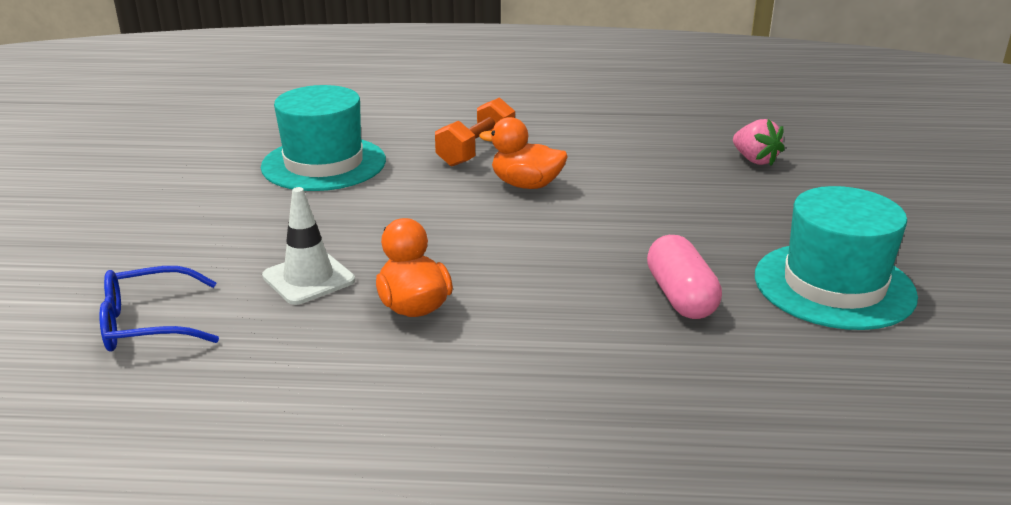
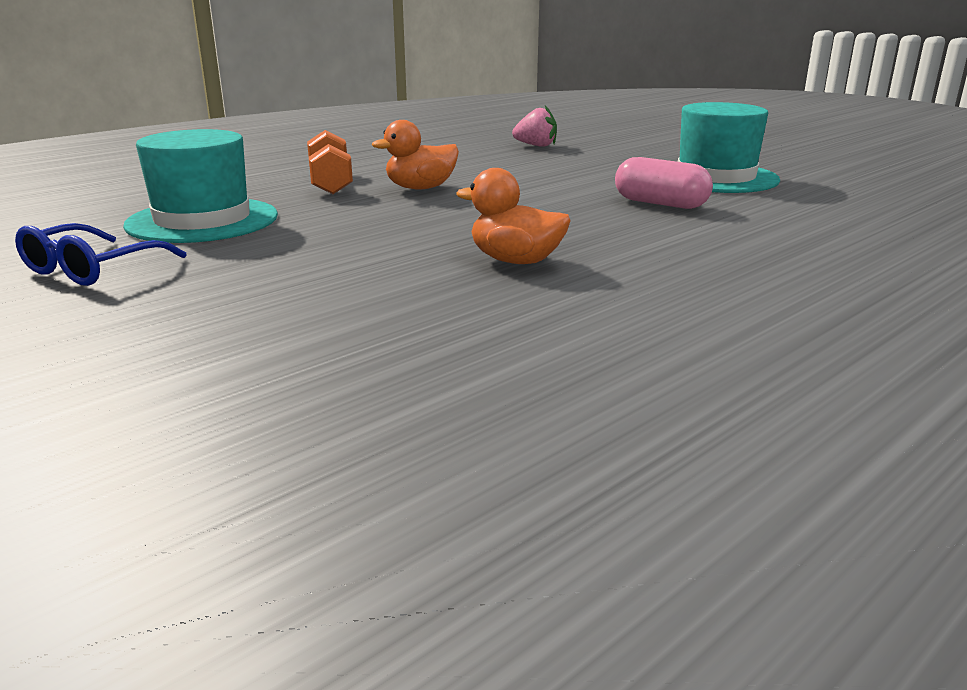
camera: 45 degrees left, 5 degrees down
(148, 324) = (305, 355): blue glasses -> blue glasses (92, 269)
(308, 278) = (386, 277): white traffic cone -> none

